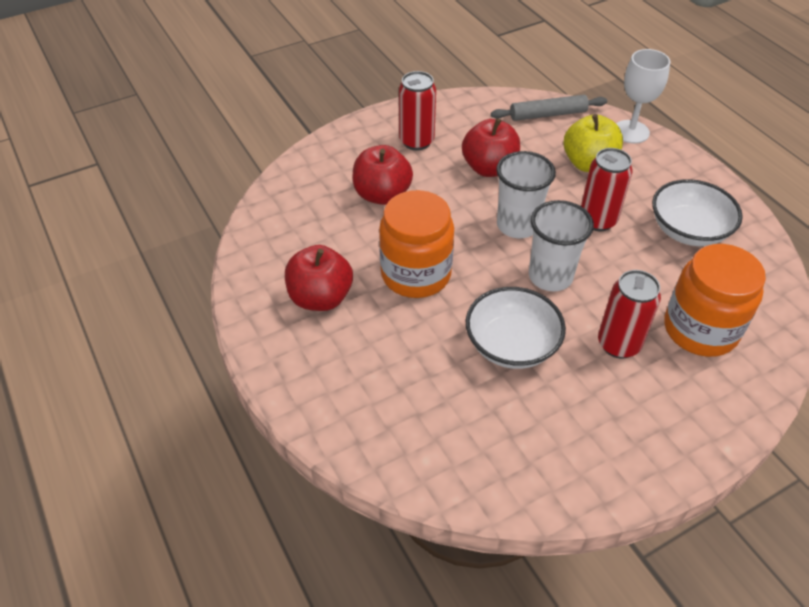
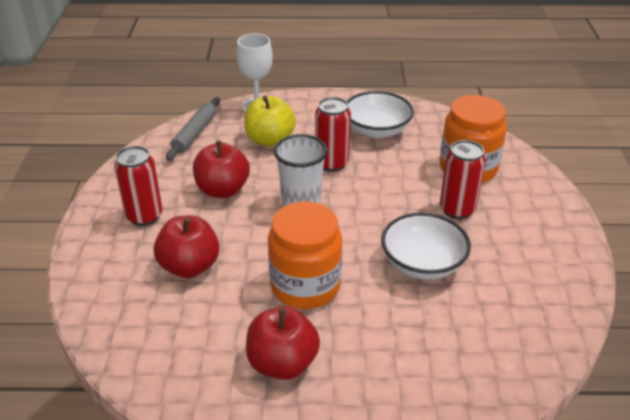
camera: 60 degrees left, 10 degrees down
(550, 276) = (369, 212): white cup -> none

